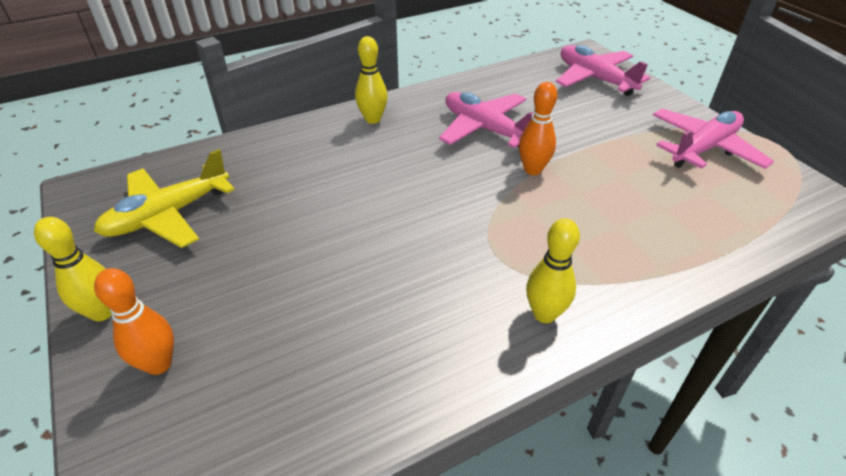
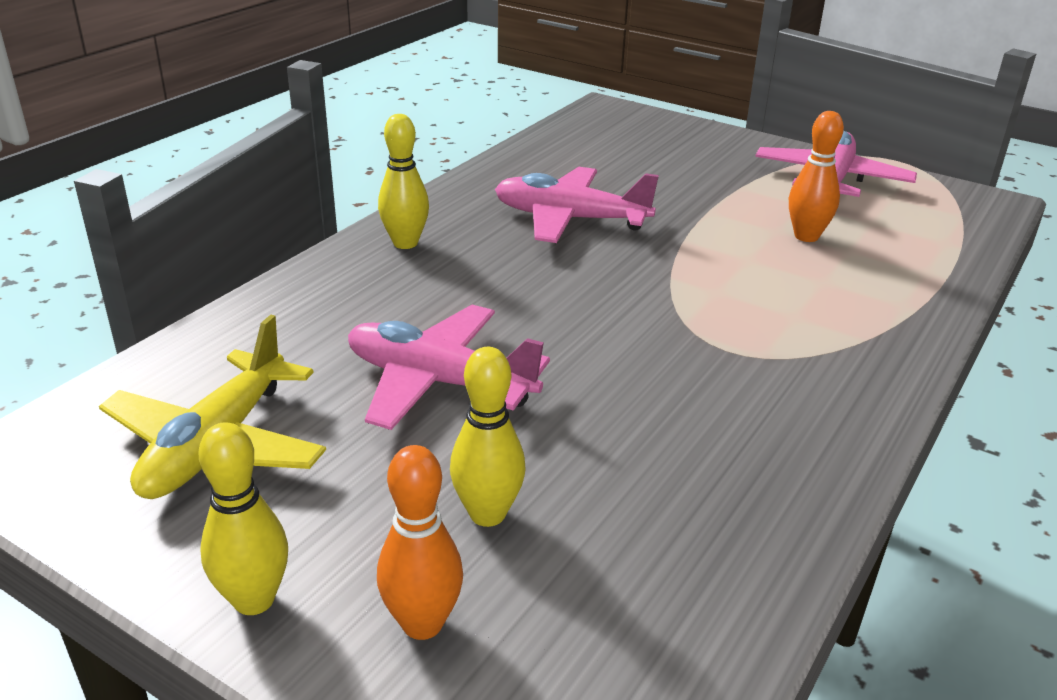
camera: 30 degrees left, 10 degrees down
(533, 170) = (673, 249): orange bowling pin -> orange bowling pin (806, 236)
(544, 314) = (837, 390): yellow bowling pin -> yellow bowling pin (487, 514)
(595, 79) = (644, 135): pink plane -> pink plane (439, 382)

